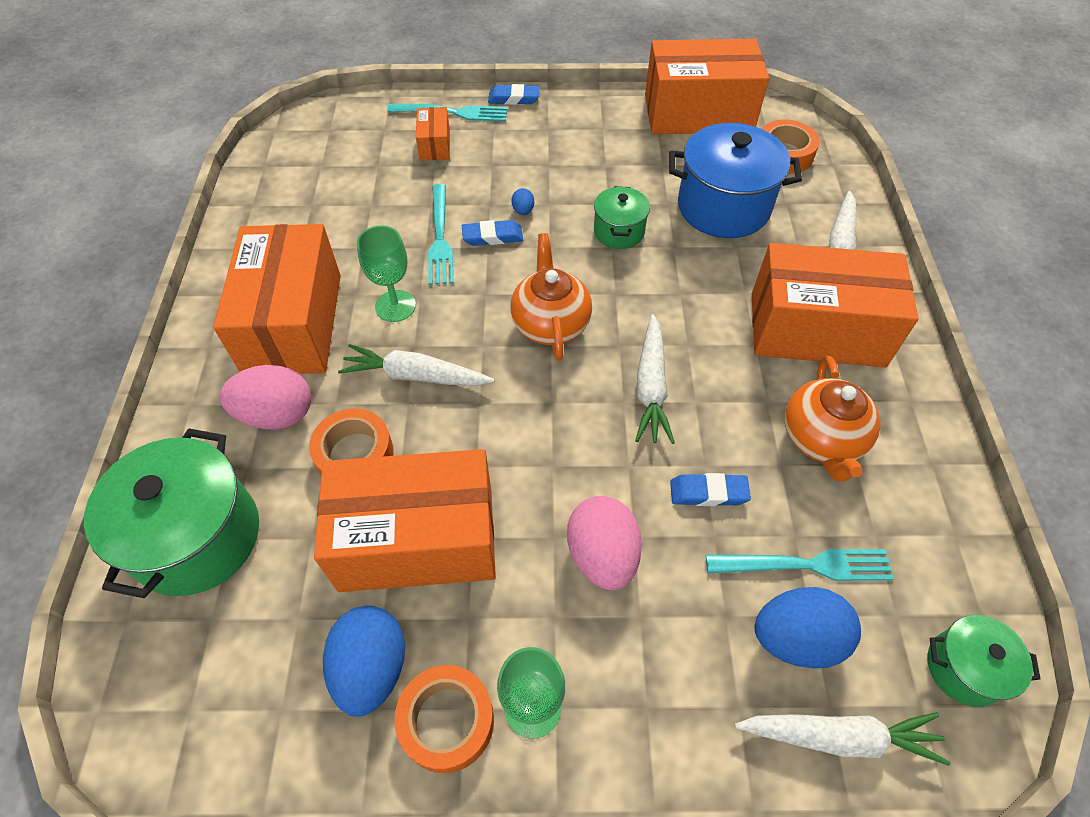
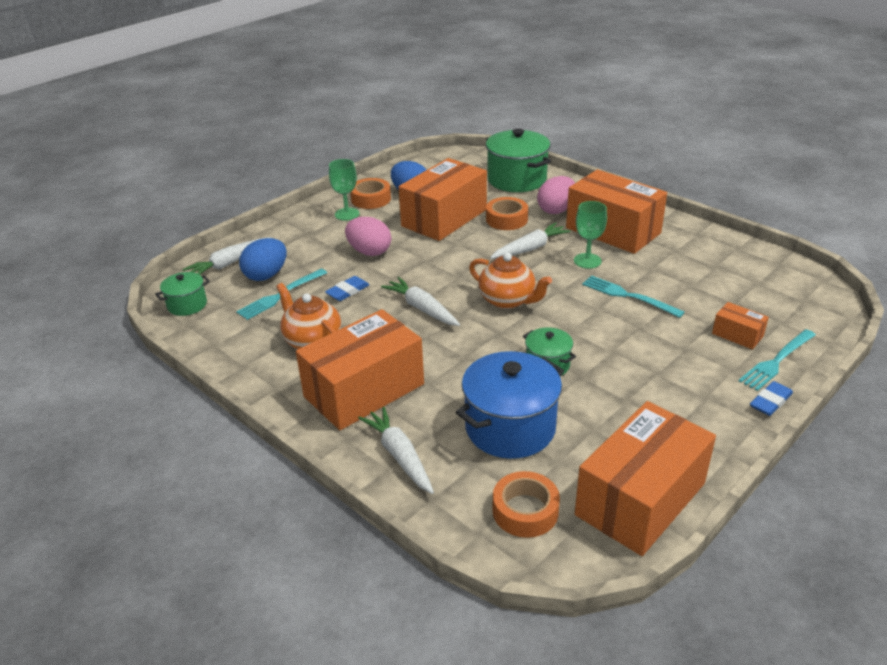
camera: 135 degrees right, 20 degrees down
(492, 236) = (606, 314): blue eraser -> none
(523, 211) = (617, 337): blue egg -> none

